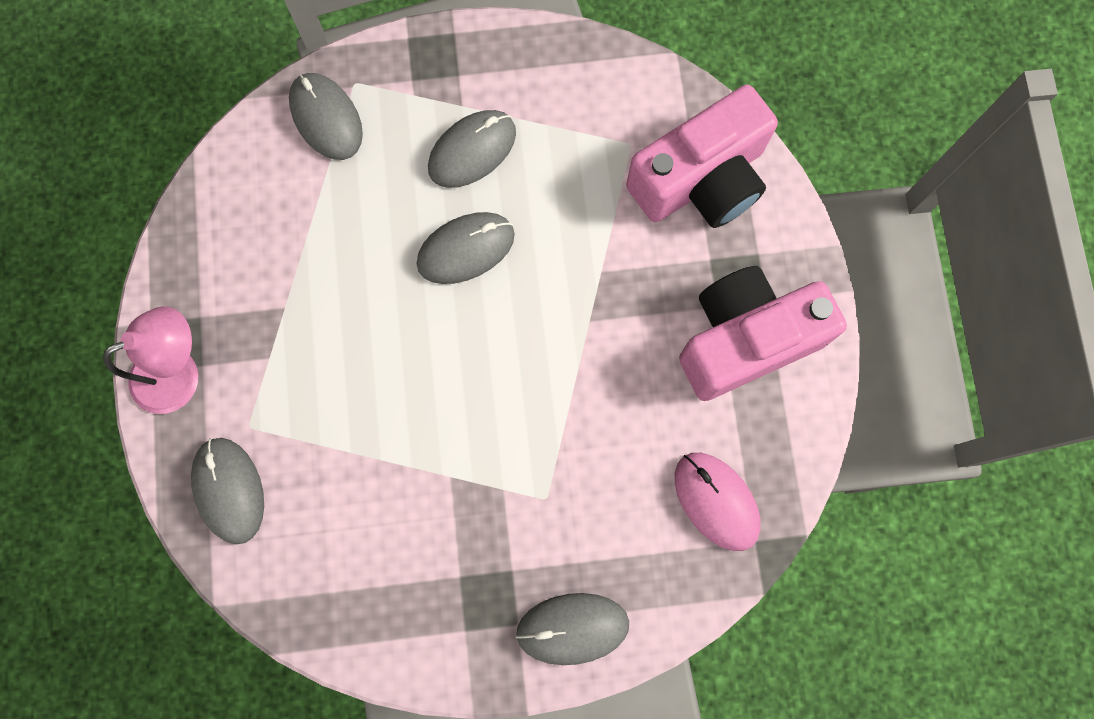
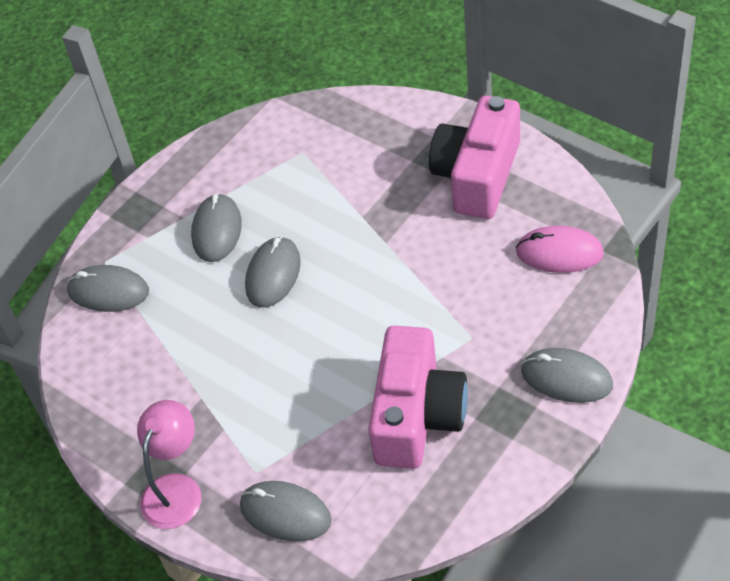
camera: 40 degrees left, 25 degrees down
(572, 628) = (566, 378): grey mouse -> grey mouse turned 75 degrees clockwise
(701, 180) = (361, 134): pink camera -> pink camera (417, 415)

